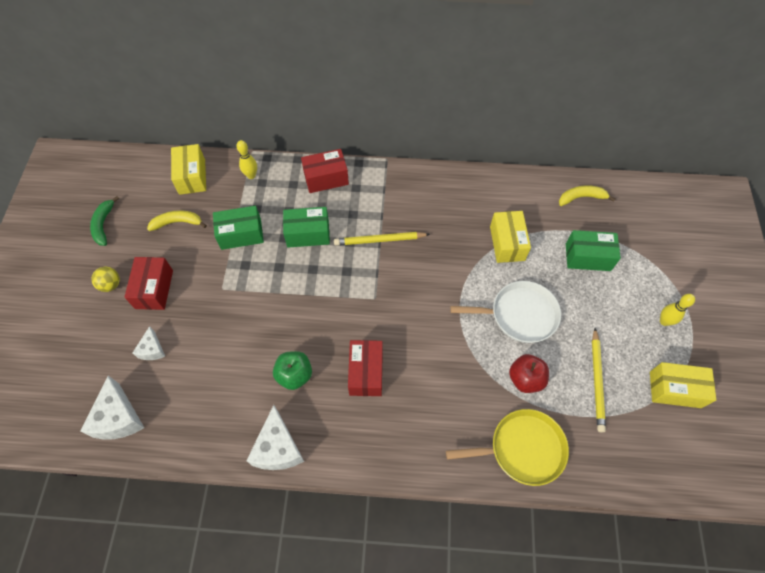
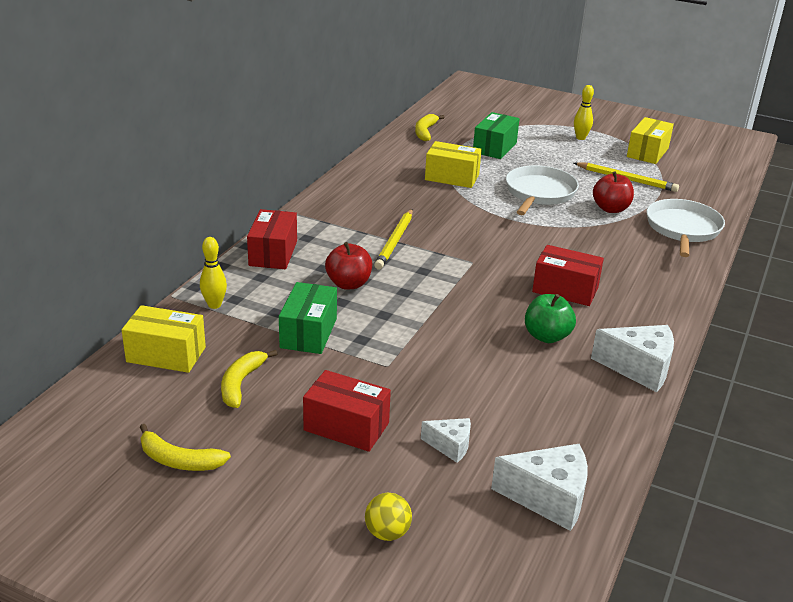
camera: 70 degrees left, 30 degrees down
(103, 224) = (179, 460): green banana -> yellow banana
(111, 285) = (307, 470): yellow ball -> yellow ball (387, 533)
(308, 234) = (348, 284): green box -> red apple
(523, 449) = (682, 229): yellow pan -> white pan

